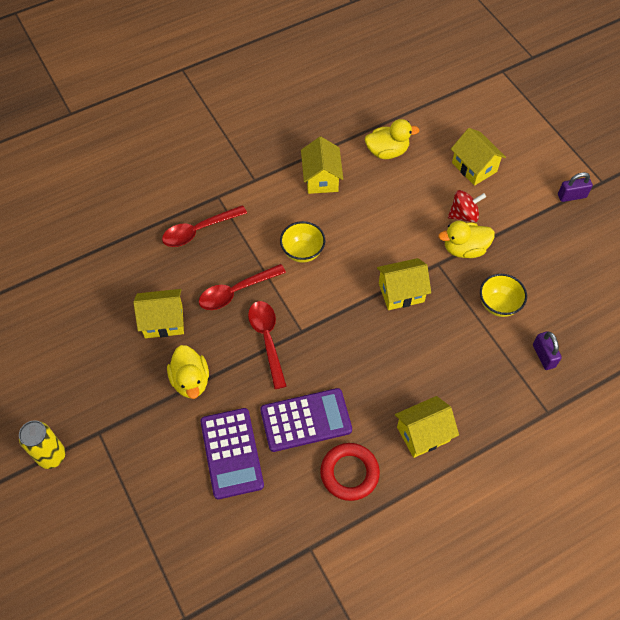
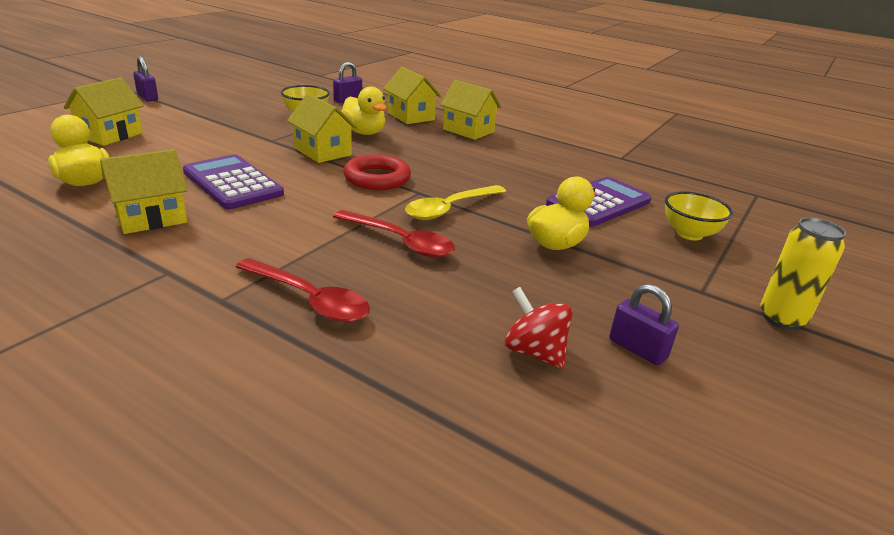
camera: 120 degrees left, 30 degrees down
(79, 355) = (637, 349): none -> purple padlock
(163, 321) = (500, 287): yellow house -> yellow house (410, 116)
(267, 340) = (450, 209): red spoon -> yellow spoon
(302, 252) = (301, 209): yellow bowl -> yellow bowl (689, 234)
(306, 420) = (517, 175): purple calculator -> purple calculator (232, 183)
(349, 473) = (540, 151): red ring -> red ring (377, 178)
(463, 215) = (192, 134): red spinning top -> red spinning top (534, 352)
(464, 249) = (243, 131): yellow duck -> yellow duck (364, 132)

